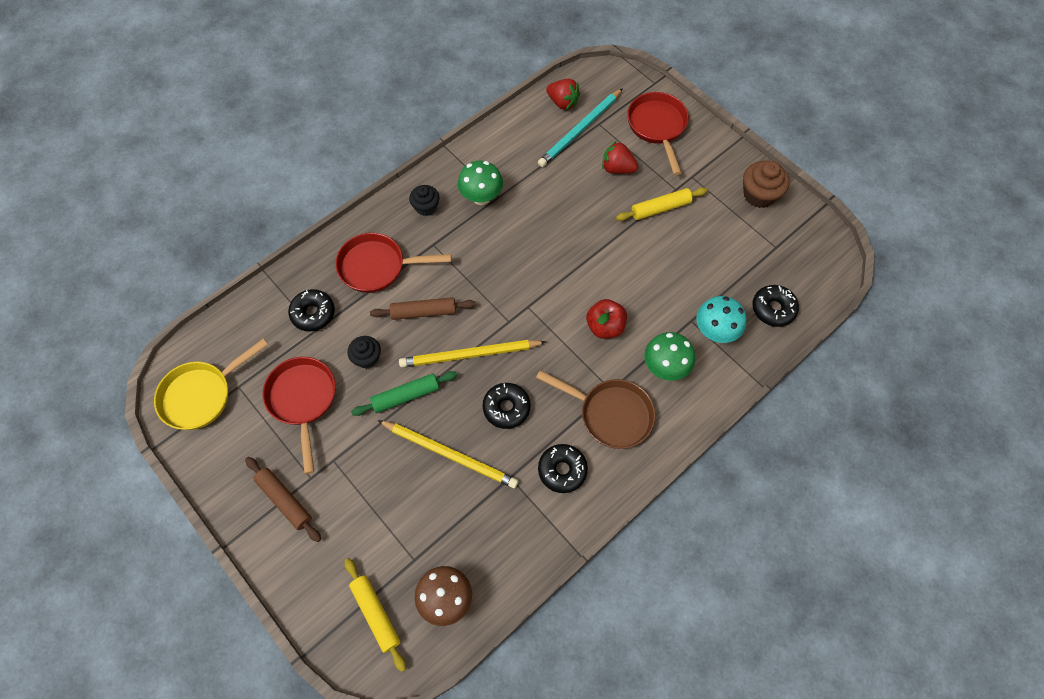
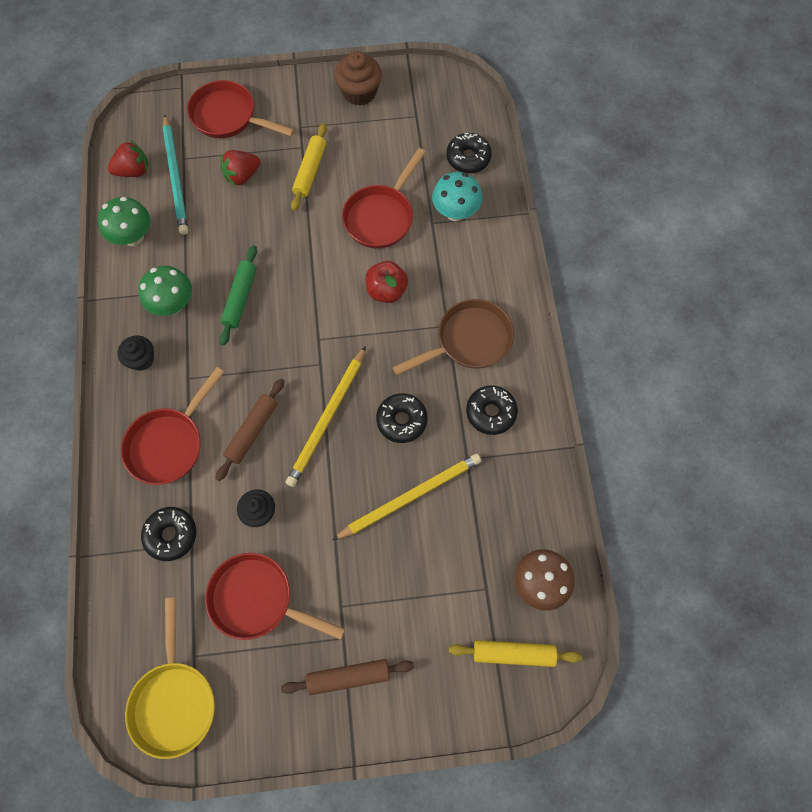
camera: 55 degrees left, 5 degrees up
(405, 396) = (325, 500): green rolling pin -> green rolling pin (240, 298)
(665, 281) = (381, 216): none -> red pan
(665, 367) = (458, 271): green mushroom -> green mushroom (133, 237)

